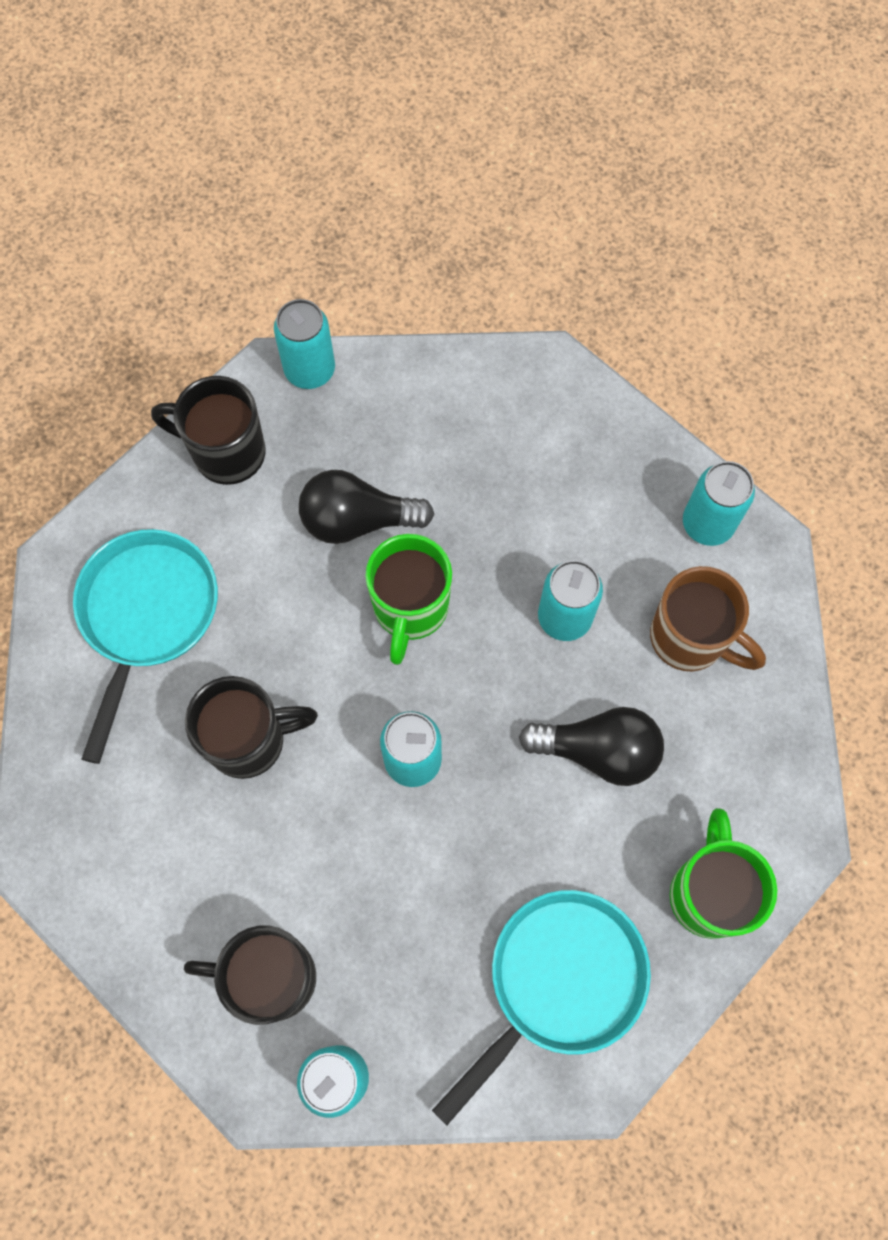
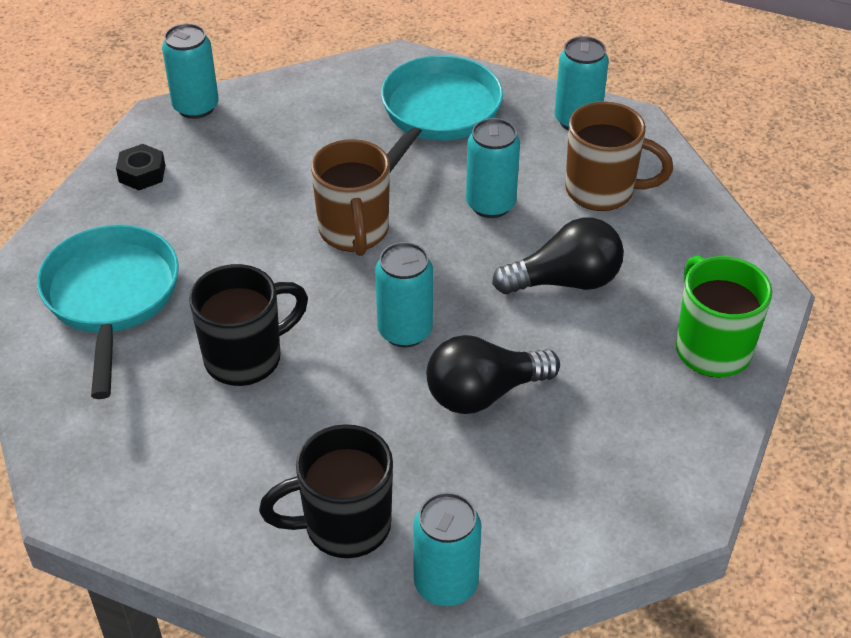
camera: 20 degrees left, 25 degrees down
(226, 452) = (142, 173): black mug -> black nut
(357, 520) = (280, 188): black light bulb -> black light bulb (484, 393)
(410, 609) = (354, 233): green mug -> brown mug
(559, 982) = (616, 448): turquoise pan -> turquoise pan (437, 114)

